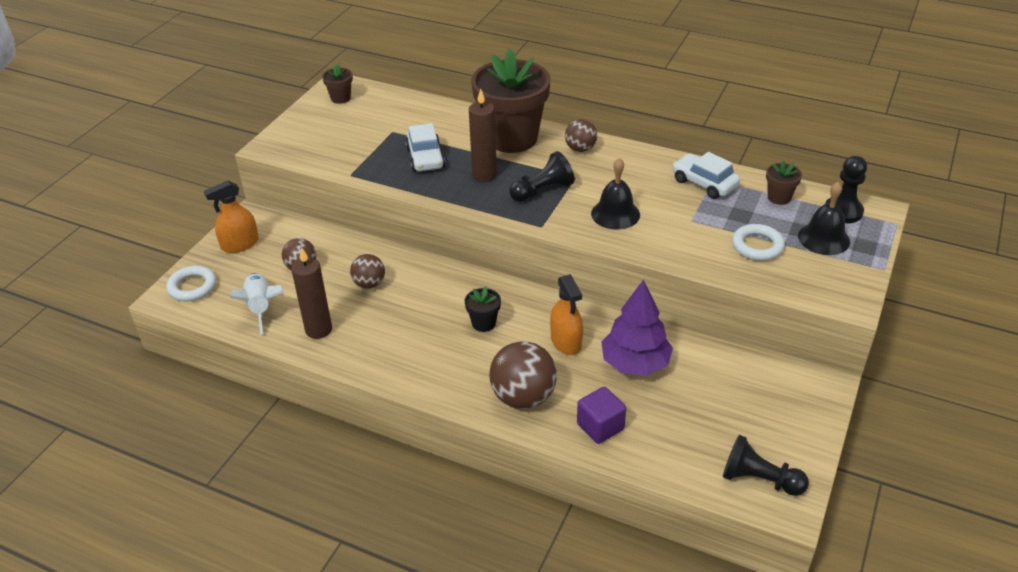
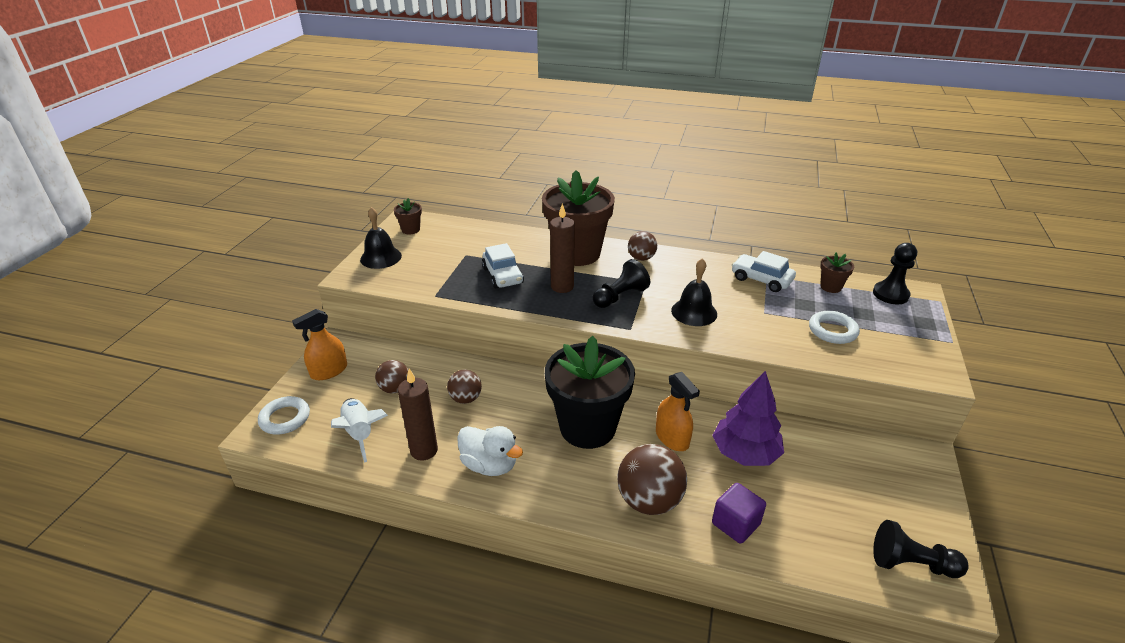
camera: 10 degrees left, 5 degrees down
(378, 349) = (489, 465): none -> white duck
(483, 323) = (587, 427): black flower pot -> black flower pot, size x2.41
(823, 238) = (886, 319): black bell -> black bell (381, 257)

